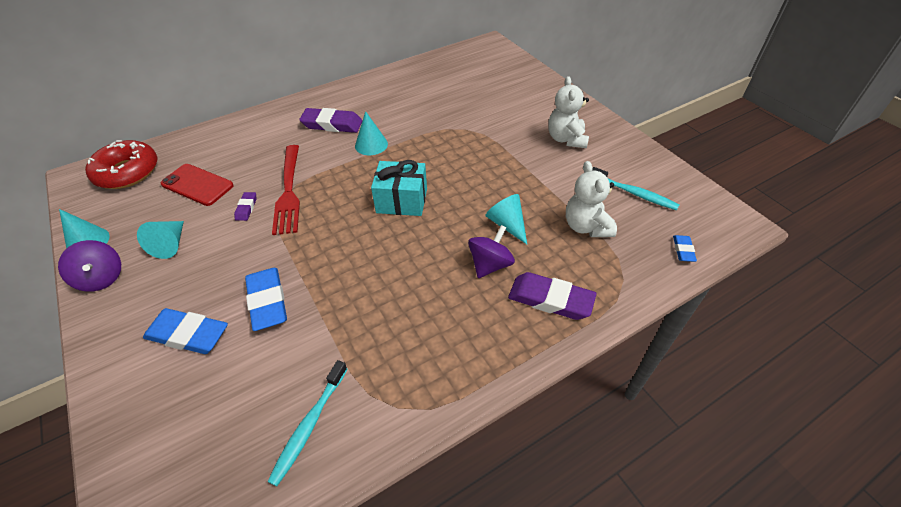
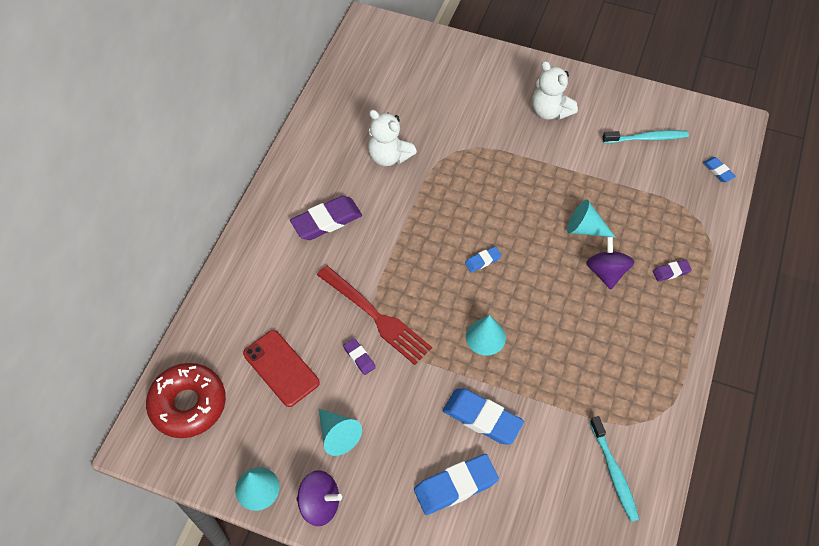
camera: 40 degrees left, 10 degrees up
(197, 185) = (281, 368): red phone -> red phone turned 60 degrees clockwise
(371, 145) = (391, 220): turquoise cone -> turquoise cone (485, 337)
(402, 201) = (483, 261): turquoise gift -> blue eraser
(550, 299) = (671, 272): purple eraser -> purple eraser, size x0.50
(586, 226) = (640, 192): white teddy bear -> white teddy bear (389, 156)

